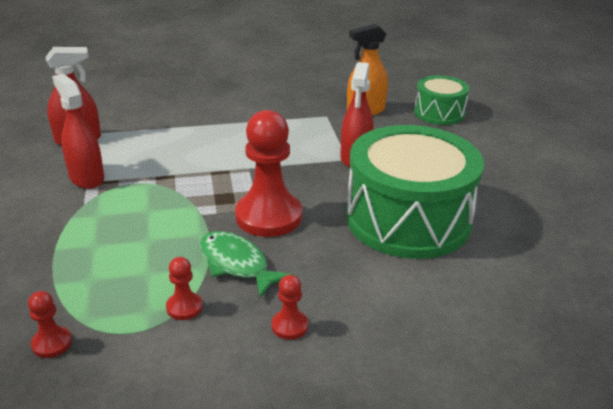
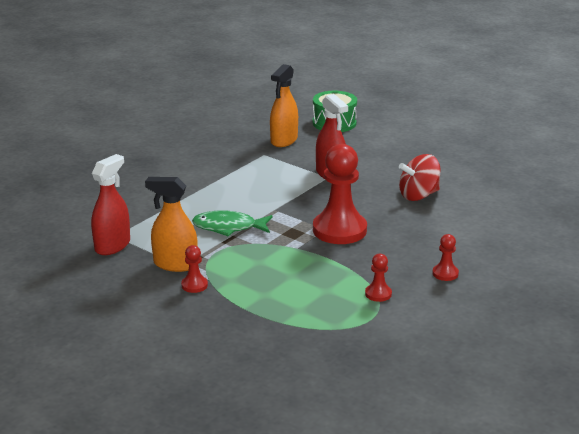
camera: 40 degrees left, 5 degrees down
(52, 343) = (341, 344): red pawn -> red pawn (194, 285)
(86, 178) = (175, 264): red spray bottle -> orange spray bottle
(237, 264) = (367, 262): green fish -> green fish (228, 227)
(408, 219) = (418, 195): green drum -> red spinning top

